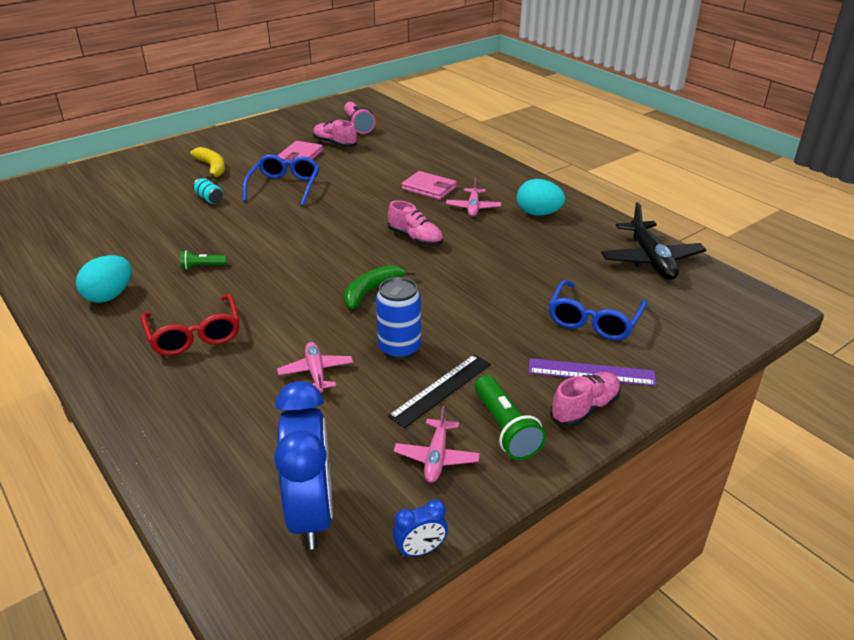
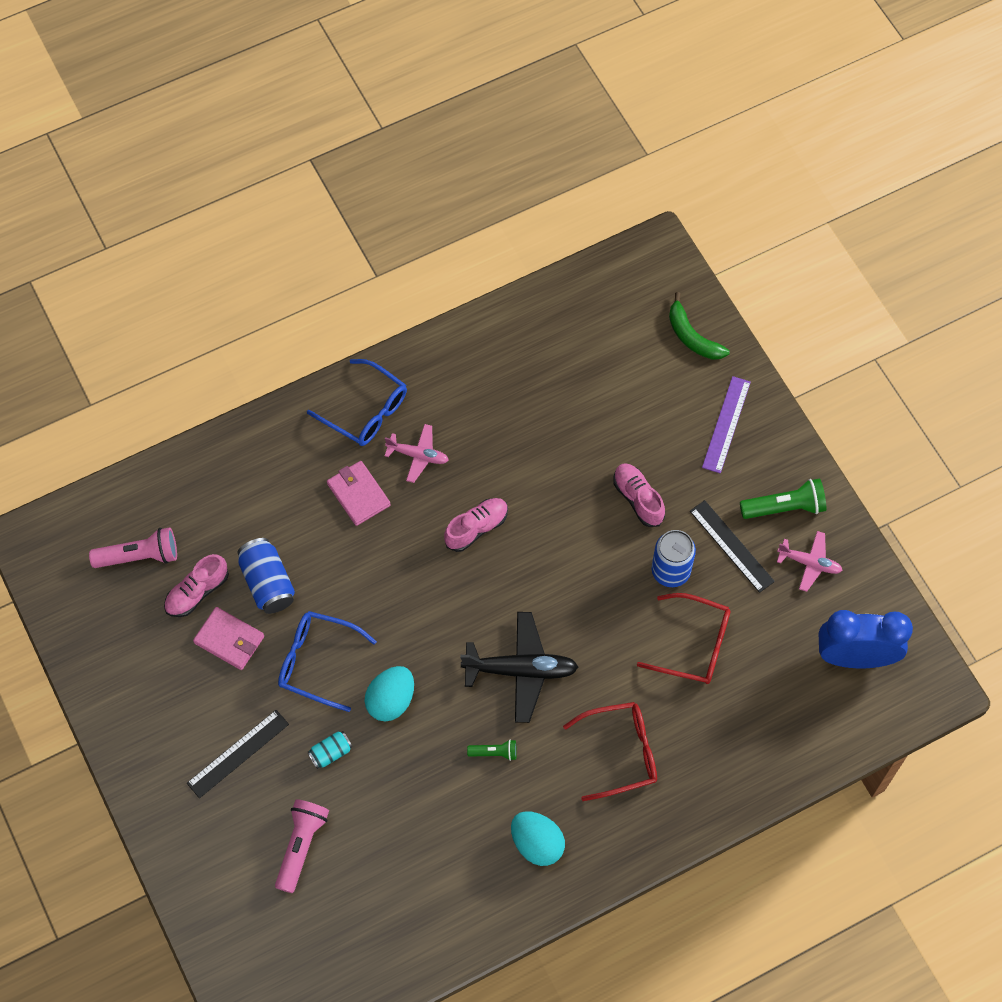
camera: 80 degrees left, 30 degrees up
(135, 195) = (301, 846): none -> pink flashlight
(202, 266) = (494, 752): green flashlight -> green flashlight turned 90 degrees counterclockwise
(212, 168) = (238, 753): yellow banana -> black ruler
(316, 372) = (694, 645): pink plane -> red glasses
(346, 164) = (267, 583): none -> blue can
(371, 291) = (573, 585): green banana -> green banana (692, 336)
(420, 550) = (895, 588): blue clock -> none
(429, 188) = (358, 494): pink wallet -> pink wallet turned 75 degrees counterclockwise
(538, 213) = (446, 391): turquoise egg -> turquoise egg (391, 700)
(585, 408) = (770, 443): pink shoe -> pink shoe (638, 499)
(594, 320) = (654, 399): blue glasses -> blue glasses (366, 411)
(651, 259) = (561, 315): black plane -> black plane (521, 670)

